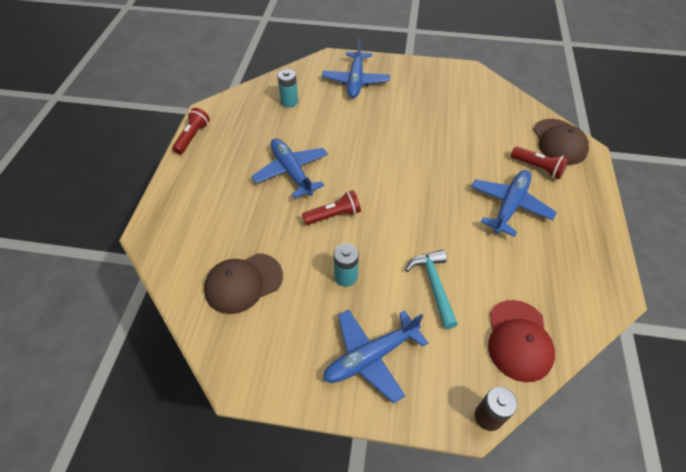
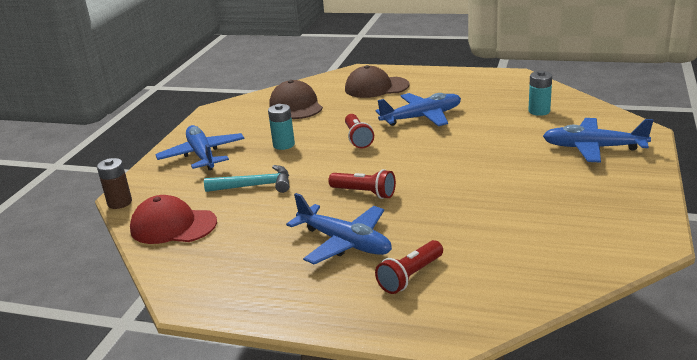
camera: 100 degrees right, 25 degrees down
(192, 137) = (475, 73): red flashlight -> red flashlight (364, 193)
(559, 142) = (468, 308): brown cap -> brown cap (376, 87)

